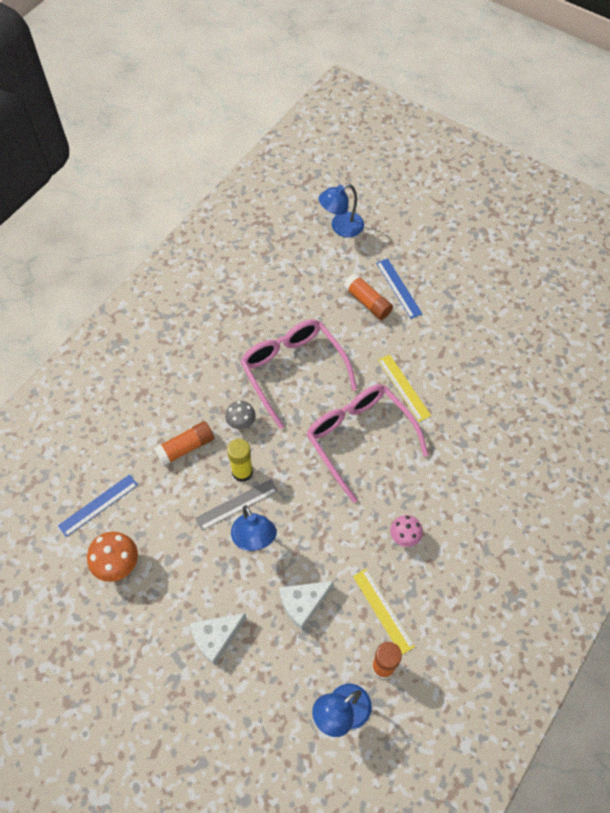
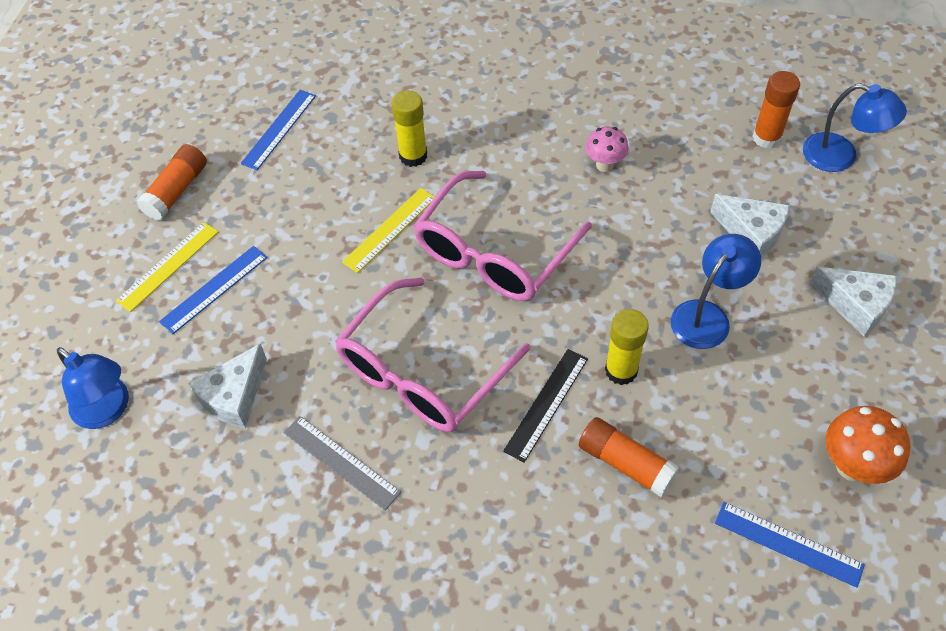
camera: 110 degrees left, 5 degrees down
(237, 504) = (672, 357): grey ruler -> grey ruler (341, 462)
(241, 424) = (546, 404): grey mushroom -> black ruler
(322, 281) = (234, 396): none -> white cheese
(367, 302) = (255, 320): orange glue stick -> orange glue stick (177, 191)
(383, 611) = (705, 157): yellow ruler -> yellow ruler (168, 266)
(461, 421) = (413, 156): none -> yellow glue stick
(517, 351) = (279, 129): none -> blue ruler

